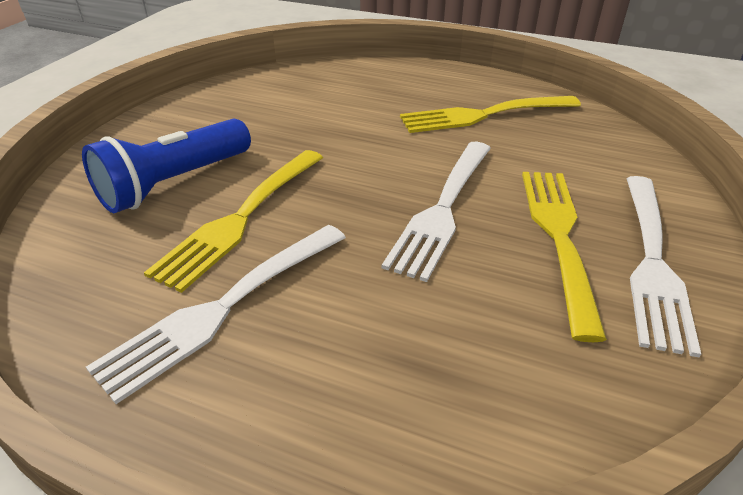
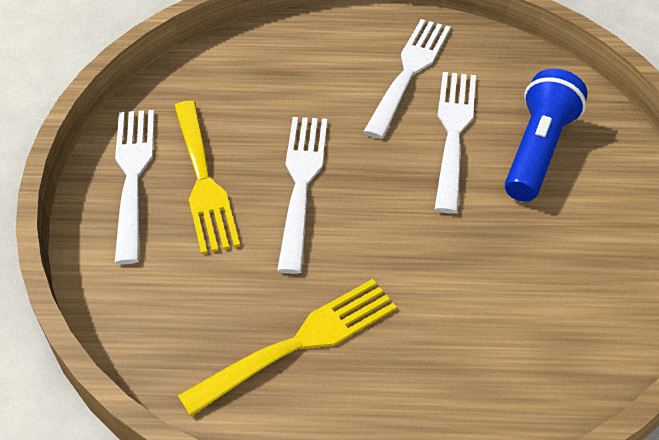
camera: 160 degrees right, 10 degrees up
(241, 218) = (453, 133): yellow fork -> white fork

